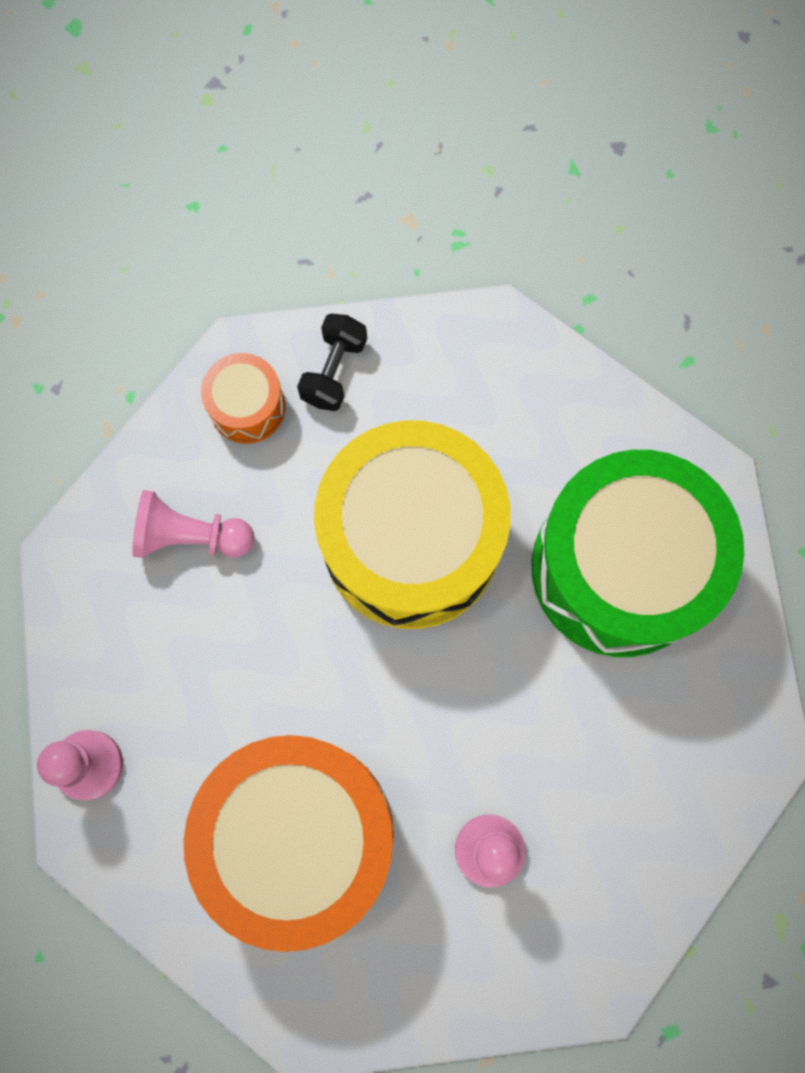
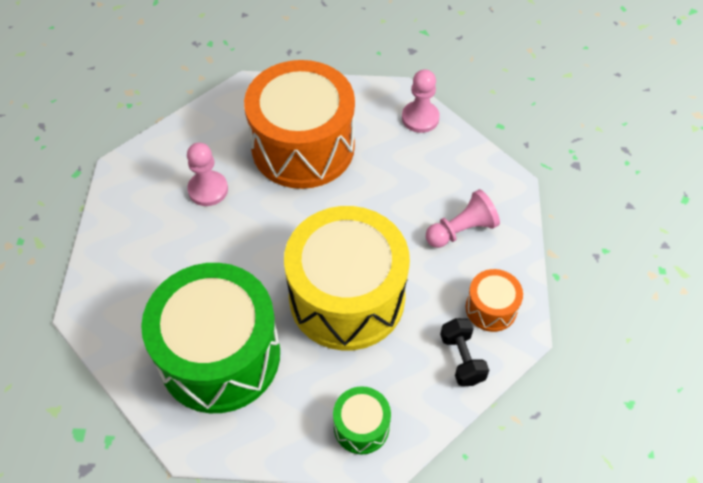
camera: 145 degrees right, 20 degrees down
(508, 371) = (361, 426): none -> green drum

